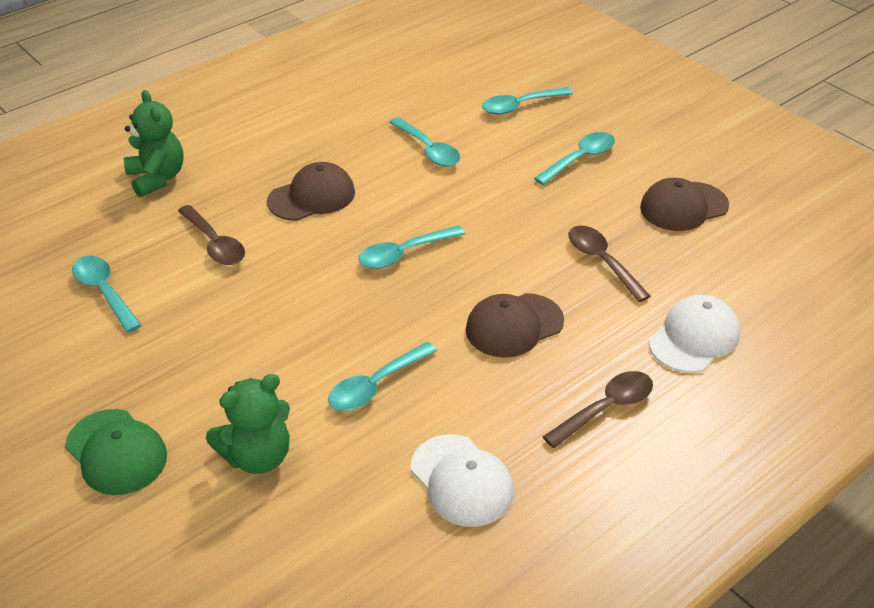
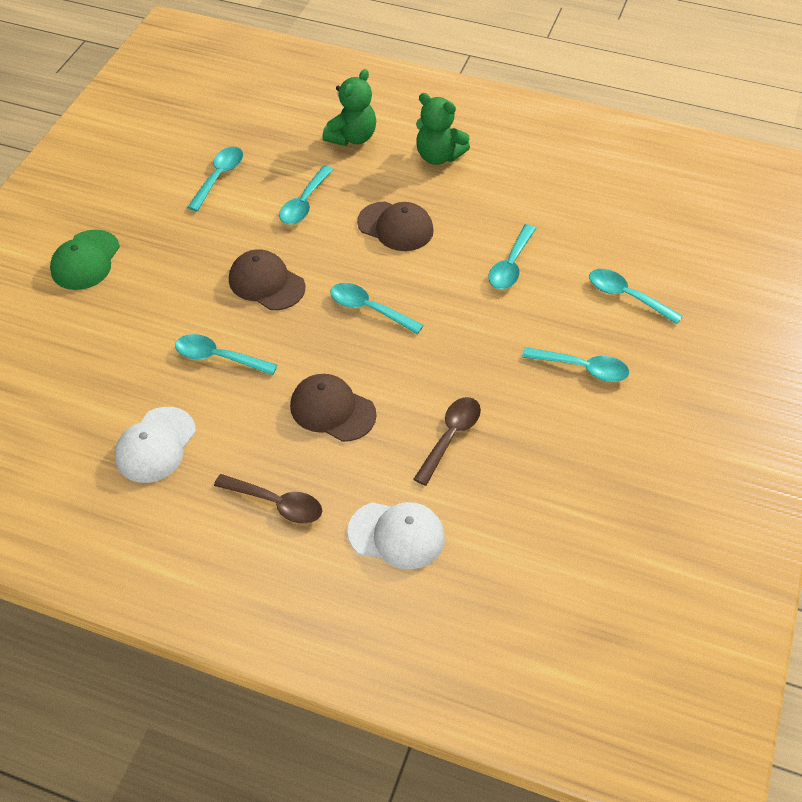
camera: 60 degrees right, 10 degrees up
(215, 244) = (304, 203): brown spoon -> turquoise spoon
(258, 456) = (118, 328): green teddy bear -> green teddy bear (438, 156)
(683, 207) = (572, 468): brown cap -> brown cap (266, 283)

